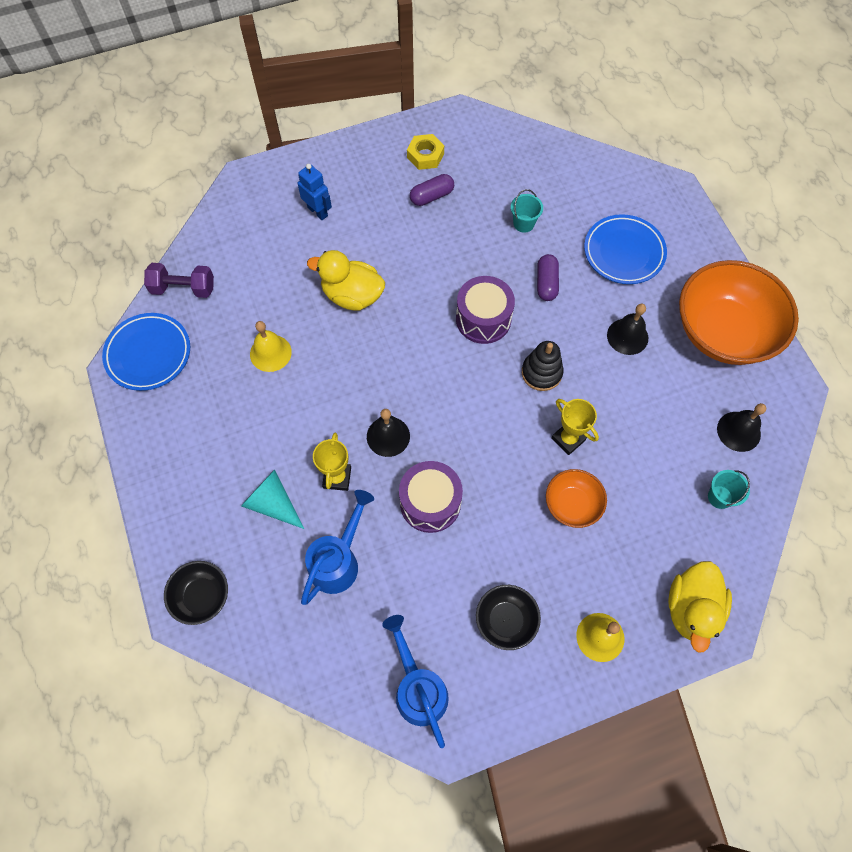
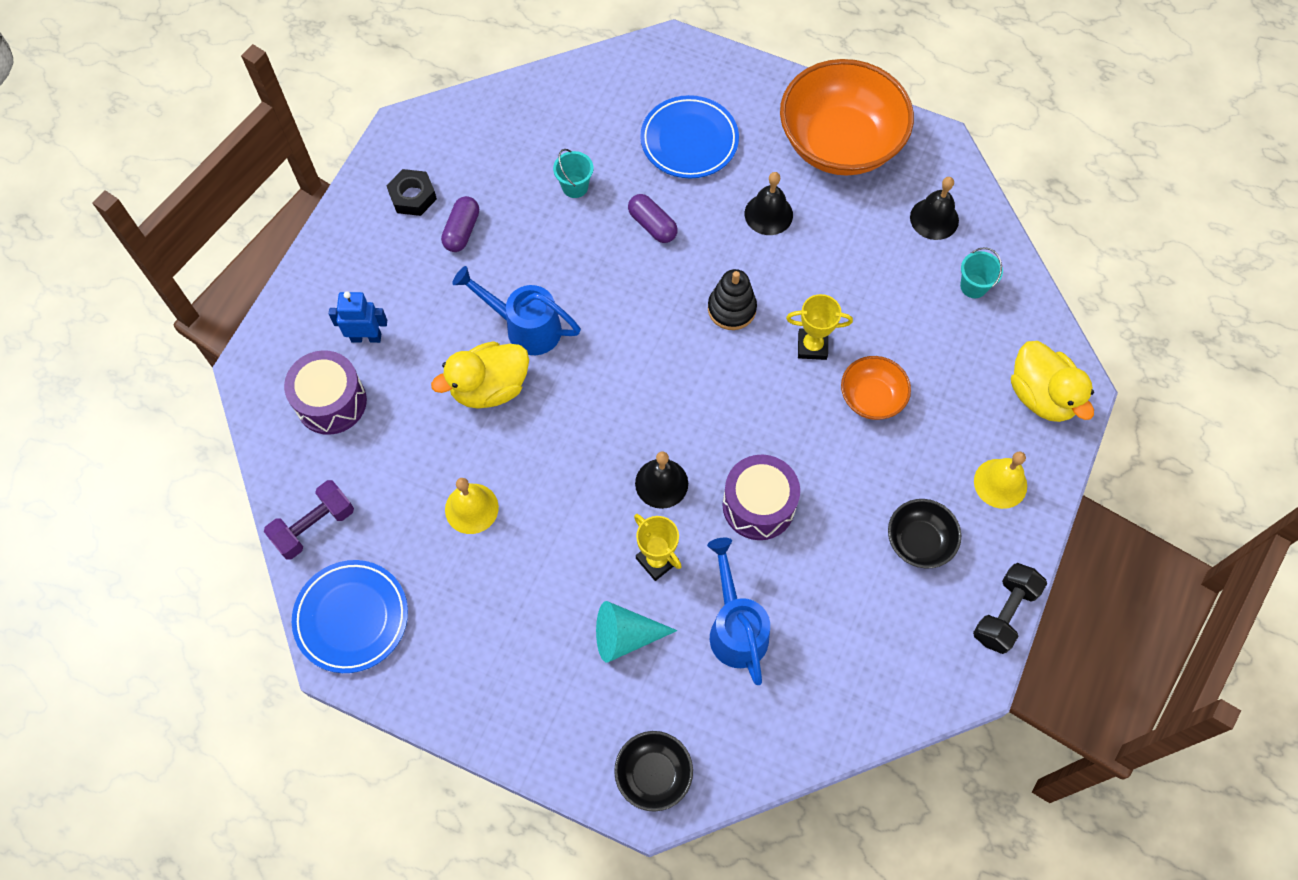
camera: 45 degrees left, 0 degrees up
(418, 688) = (910, 662): blue watering can -> blue watering can (525, 327)
(425, 155) = (413, 196): yellow nut -> black nut
(483, 319) = (632, 305): purple drum -> purple drum (331, 402)
(512, 720) = (1004, 613): none -> black dumbbell

